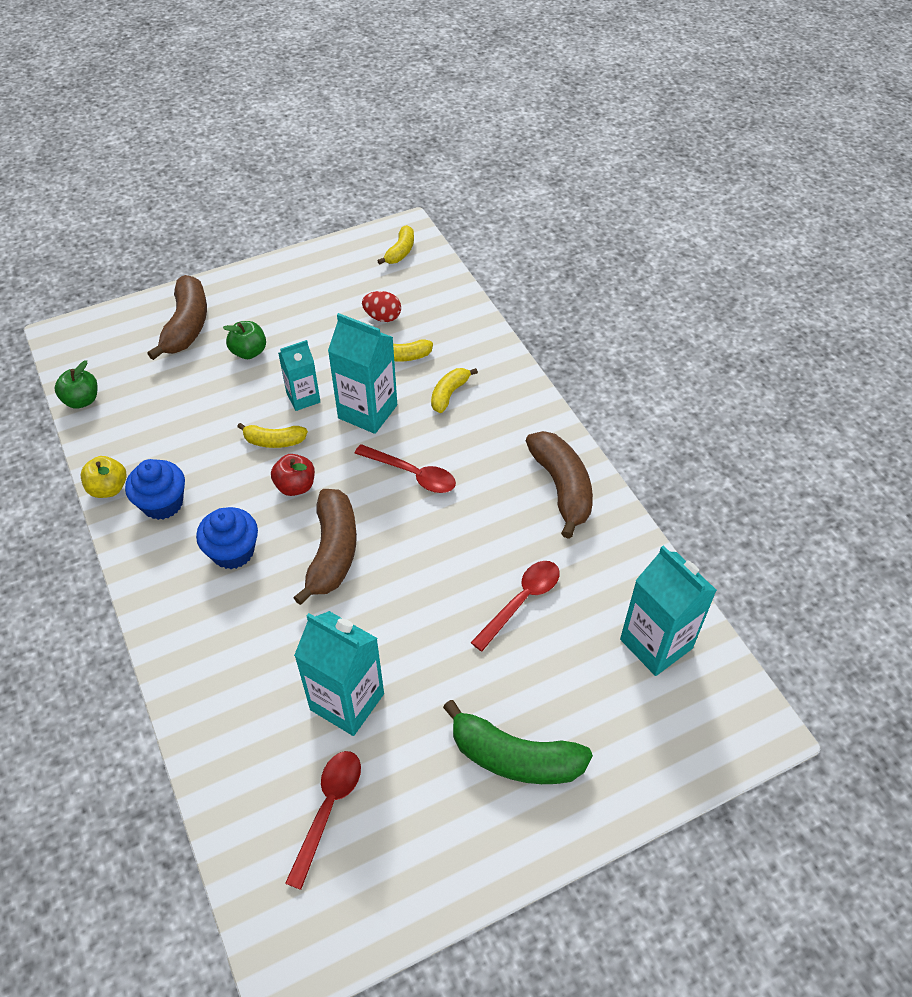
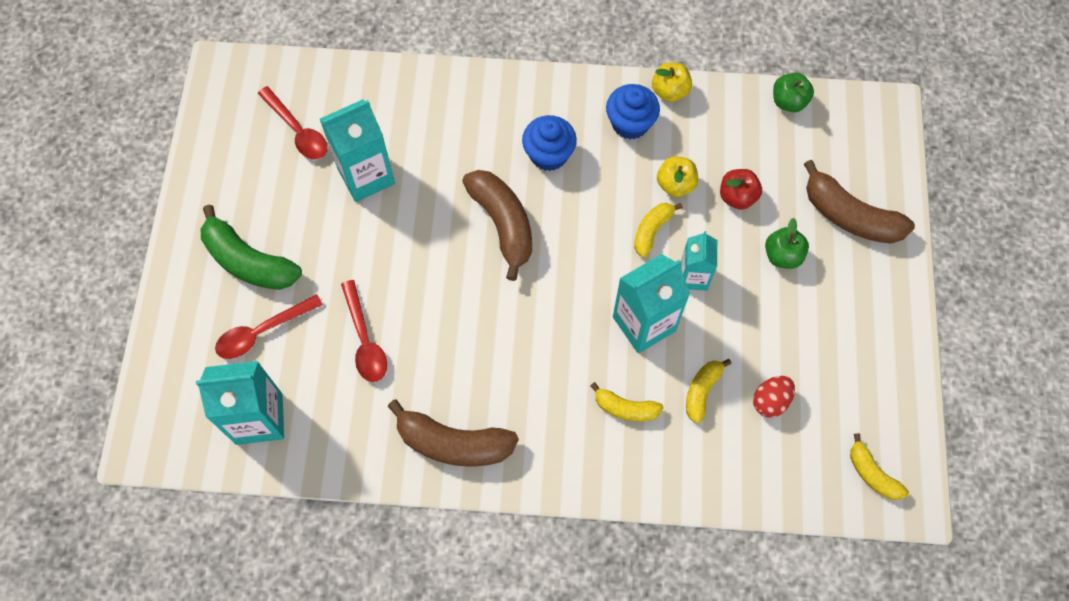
camera: 120 degrees right, 15 degrees up
(216, 444) = (675, 184): none -> yellow apple
(295, 486) = (589, 226): red apple -> red apple (737, 197)
(332, 552) = (503, 224): brown banana -> brown banana turned 150 degrees counterclockwise
(412, 474) = (546, 324): red spoon -> red spoon (262, 331)
(449, 394) = (625, 408): yellow banana -> yellow banana turned 135 degrees clockwise
(514, 757) = (248, 261): green banana -> green banana turned 105 degrees counterclockwise

